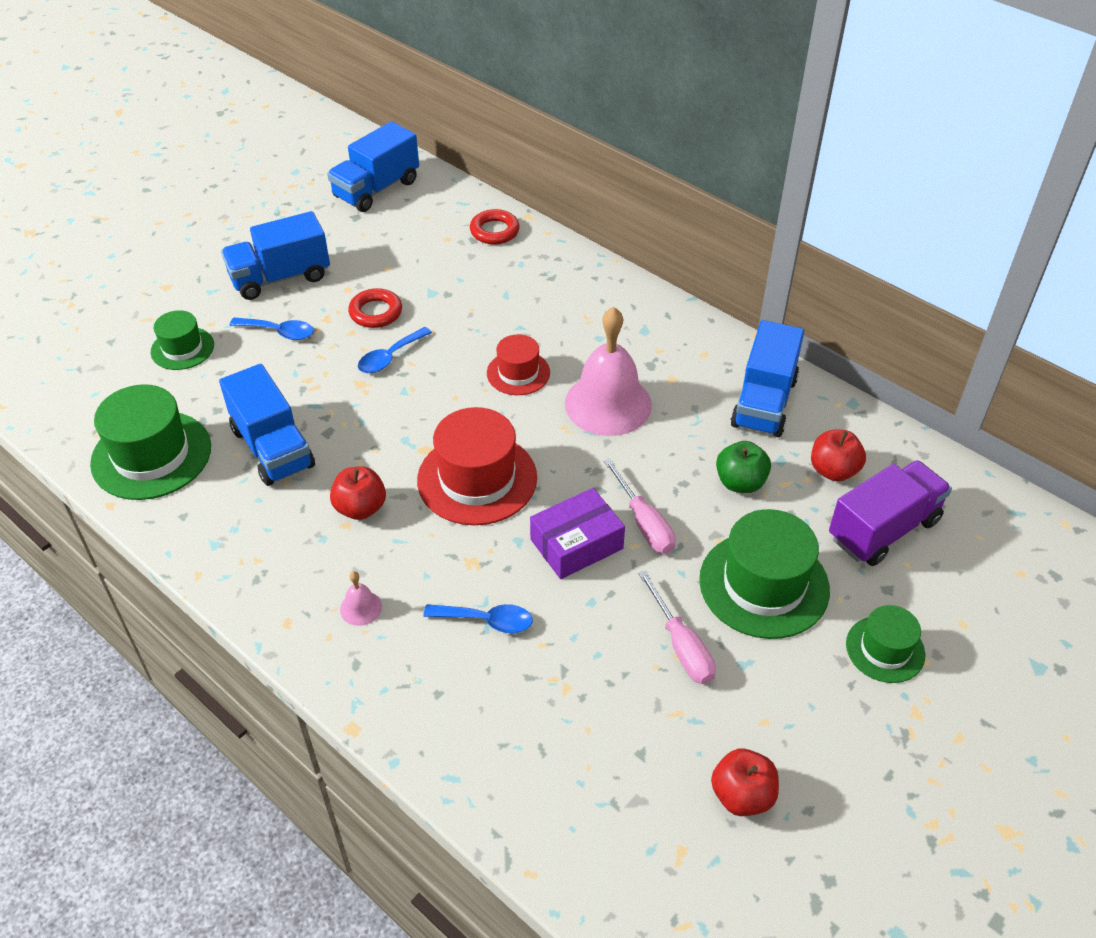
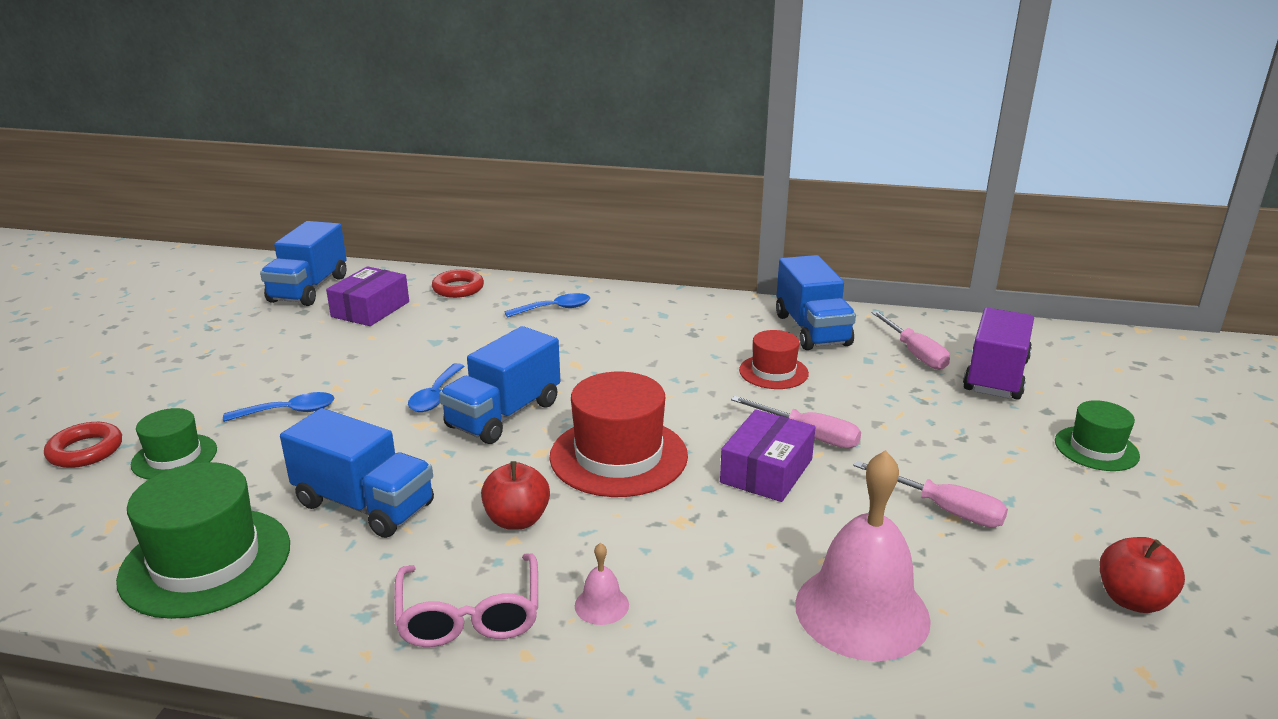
camera: 30 degrees left, 20 degrees down
(275, 575) = (469, 615): none -> pink glasses
(280, 277) = (254, 372): blue truck -> blue truck (504, 415)
(376, 312) = (388, 369): red ring -> red ring (85, 450)
(407, 233) = (370, 309): none -> purple box
(487, 621) = (747, 562): blue spoon -> blue spoon (555, 309)
(518, 373) = (579, 371): red hat -> red hat (773, 372)
(608, 404) = (684, 367): pink bell -> pink bell (862, 611)
(740, 482) = (854, 383): green apple -> none
(764, 584) = (955, 441): green hat -> none
(833, 470) = (914, 353): red apple -> pink screwdriver

